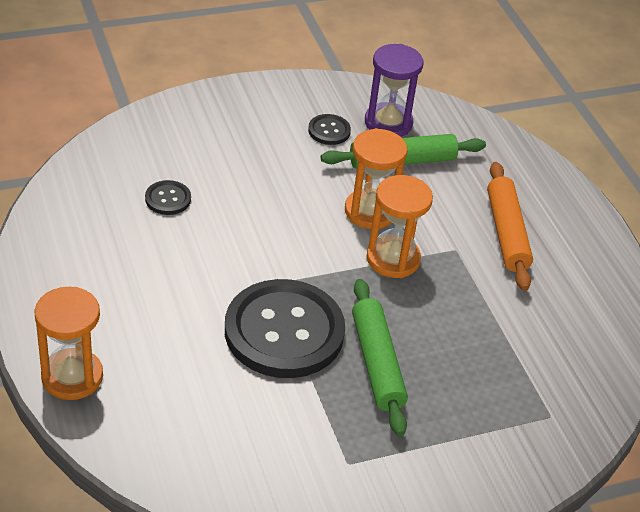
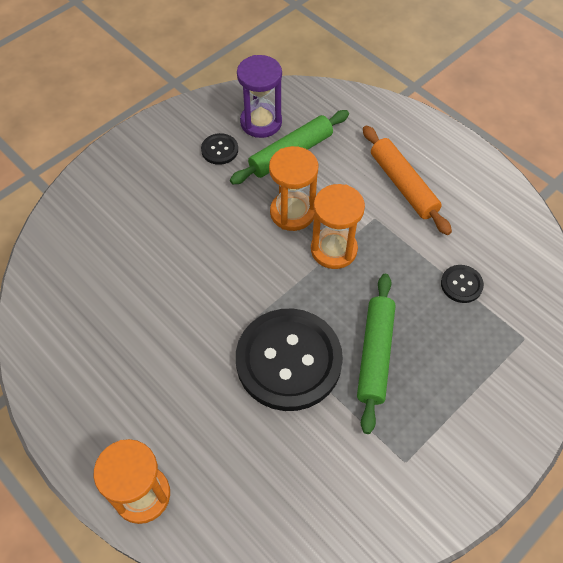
camera: 20 degrees left, 15 degrees up
(168, 199) = (126, 275): black button -> black button (461, 284)
(377, 363) = (375, 354): green rolling pin -> green rolling pin turned 45 degrees clockwise

